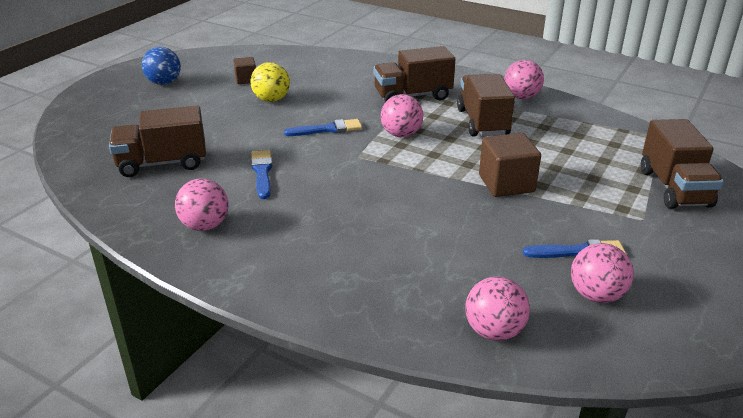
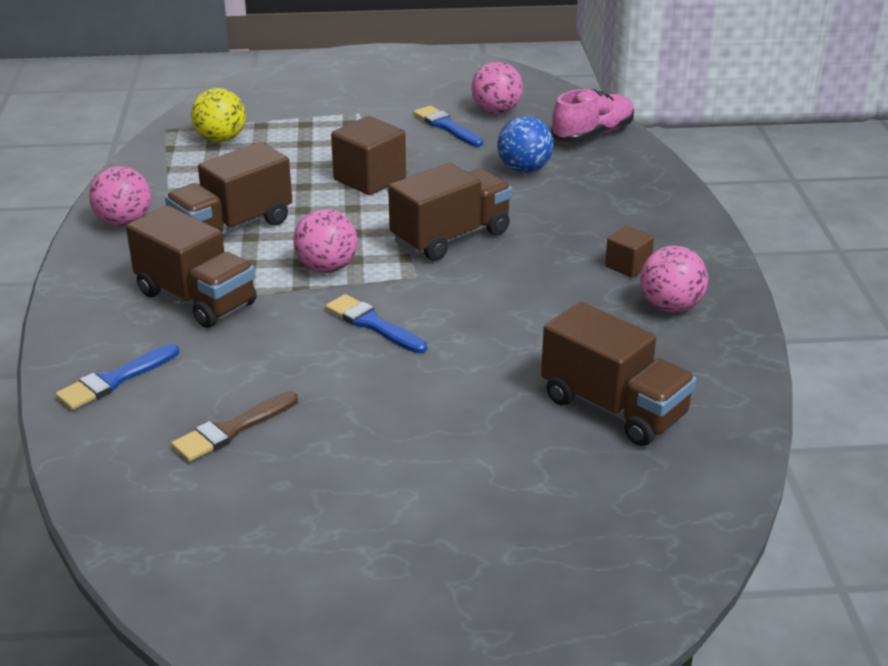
camera: 125 degrees left, 0 degrees up
(164, 83) = (390, 582): blue ball -> blue ball (524, 169)
(246, 79) = (281, 485): brown cube -> brown cube (628, 266)
(262, 172) = (532, 322): blue brush -> blue brush (114, 380)
(271, 100) = (332, 415): yellow ball -> yellow ball (221, 139)
(295, 80) = (232, 429): none -> brown brush
(494, 331) = (592, 134): pink ball -> pink shoe
(674, 188) = (282, 108): brown truck -> brown truck (451, 237)

